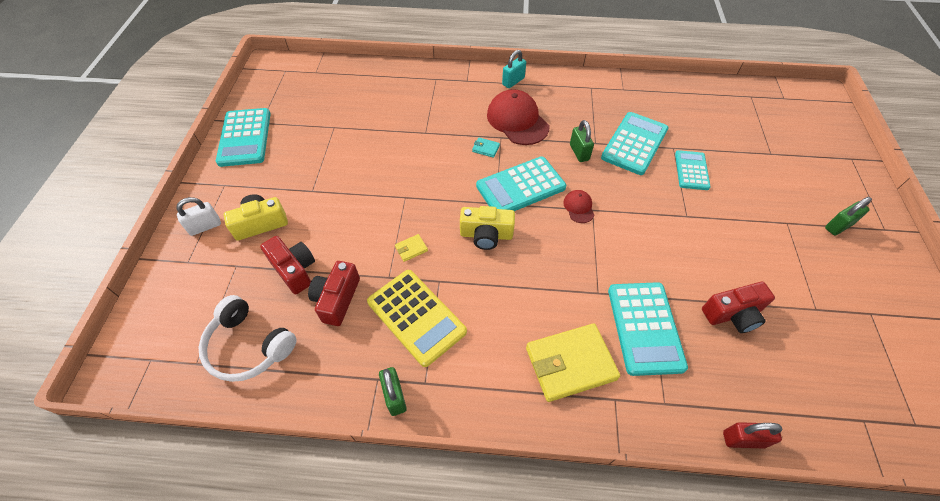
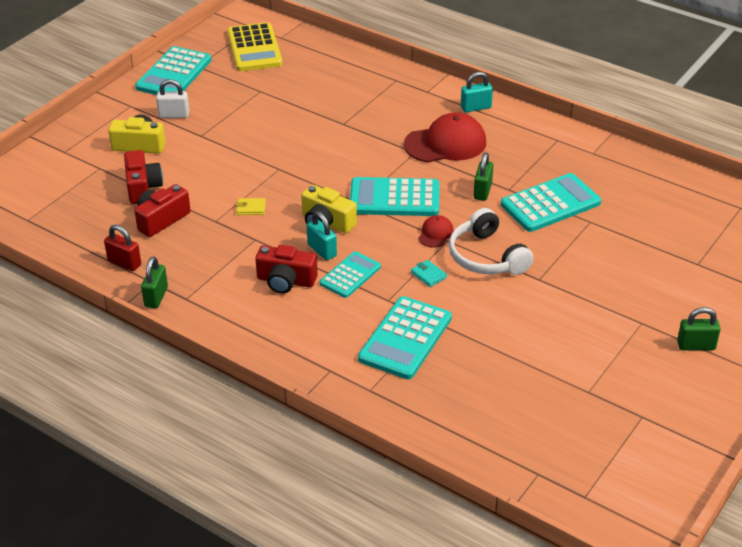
camera: 30 degrees right, 15 degrees down
(205, 226) = (94, 131): white padlock -> white padlock (174, 115)
(248, 346) = (71, 224): white headphones -> white headphones (486, 257)
(416, 317) = (215, 255): yellow calculator -> yellow calculator (254, 48)
(485, 149) = (390, 156): turquoise wallet -> turquoise wallet (428, 275)
(505, 266) = (322, 250): none -> turquoise padlock
(517, 121) = (445, 143): red cap -> red cap turned 75 degrees clockwise
(570, 364) = (315, 334): yellow wallet -> none
(691, 170) = (587, 246): turquoise calculator -> turquoise calculator (350, 275)
(733, 314) = (499, 362): red camera -> red camera (286, 281)
(743, 439) = (413, 437): red padlock -> red padlock (124, 263)

